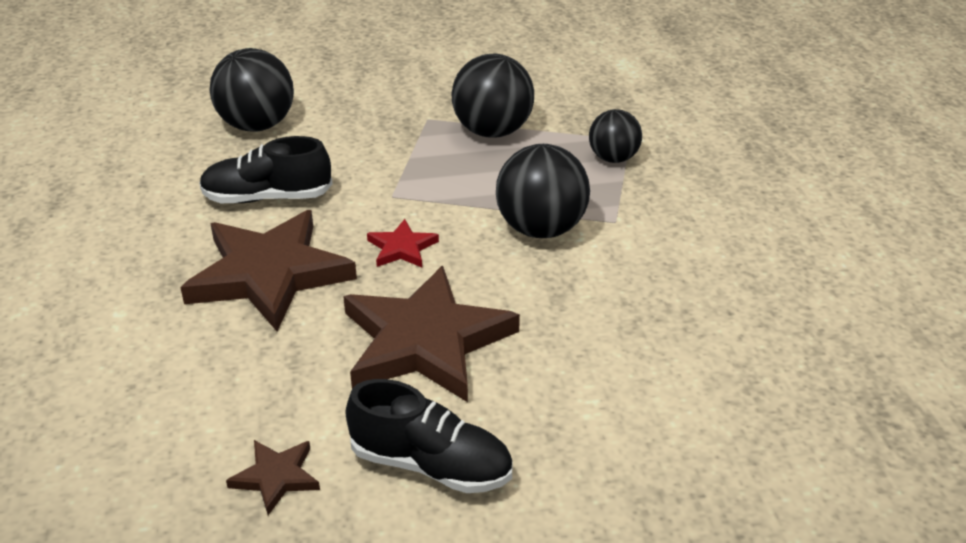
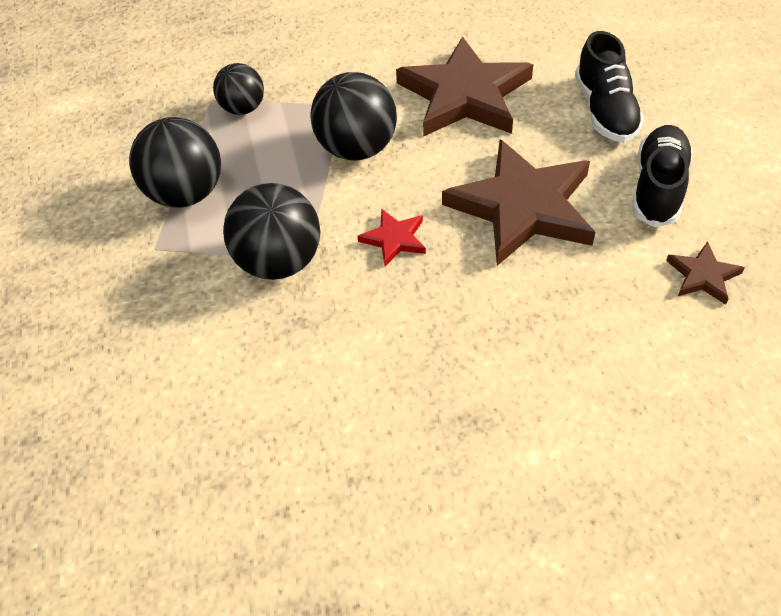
camera: 90 degrees left, 15 degrees up
(257, 125) = (149, 414): black ball -> black ball (279, 262)
(267, 197) = (311, 367): black shoe -> black shoe (605, 111)
(269, 274) = (448, 335): brown star -> brown star (464, 95)

